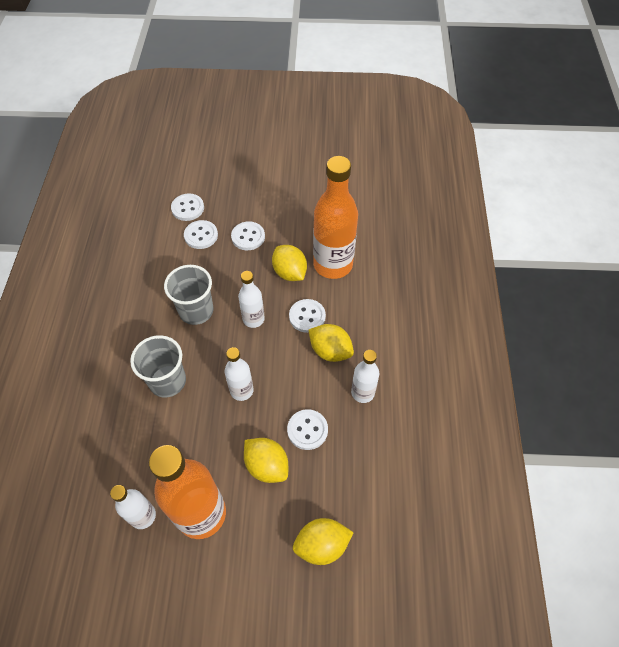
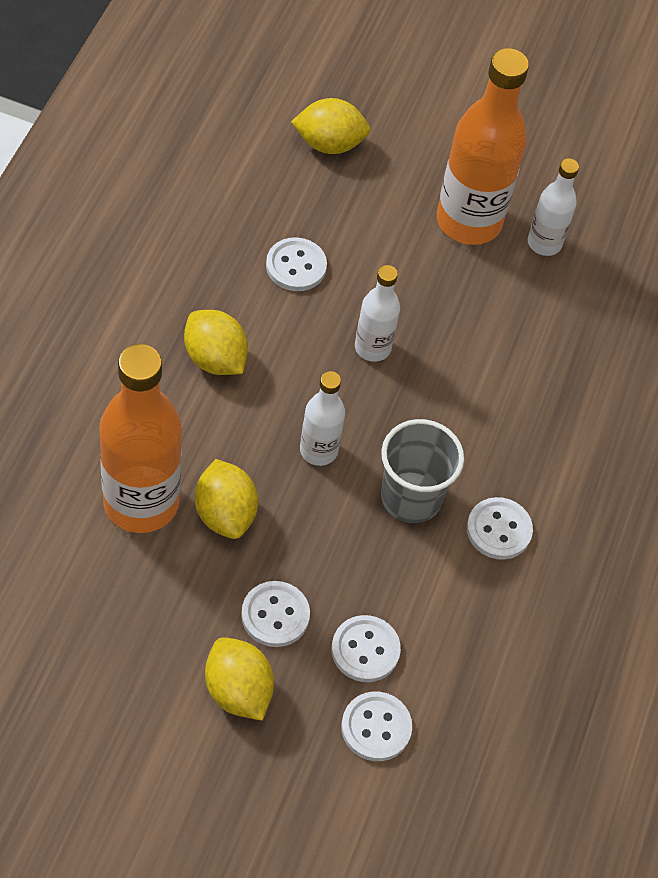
camera: 170 degrees left, 0 degrees up
(167, 381) = (481, 398): grey cup -> none
(267, 466) = (367, 244): yellow lemon -> yellow lemon (238, 690)
(307, 316) = (228, 424): white button -> white button (499, 530)
(362, 393) = (194, 285): white bottle -> none

